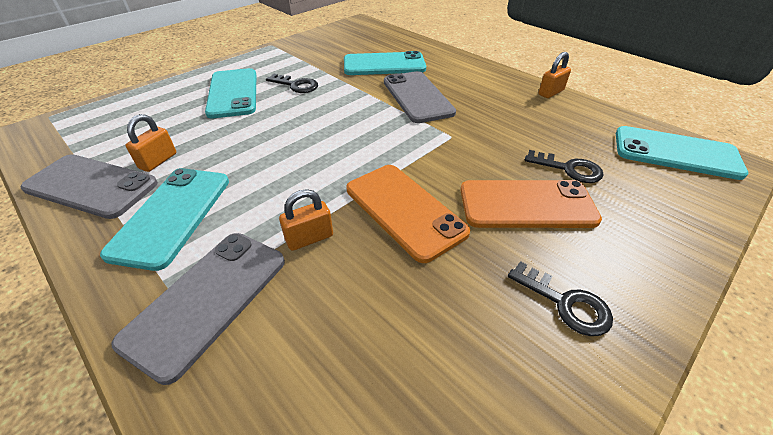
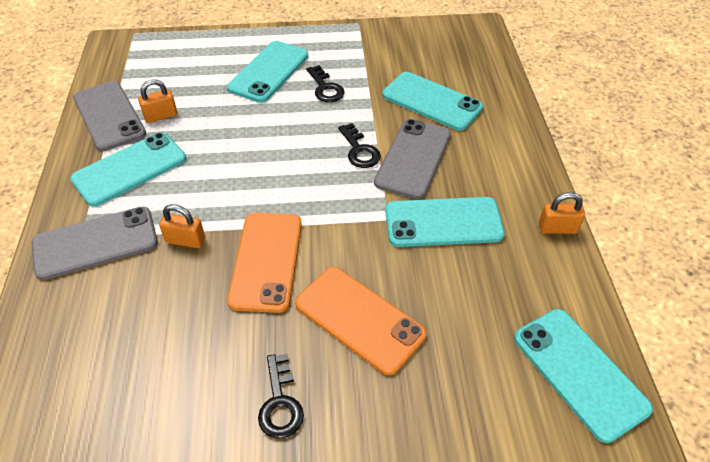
camera: 40 degrees right, 5 degrees up
(488, 120) = (443, 222): none -> turquoise phone
(569, 169) = (443, 315): black key -> black key (359, 150)

